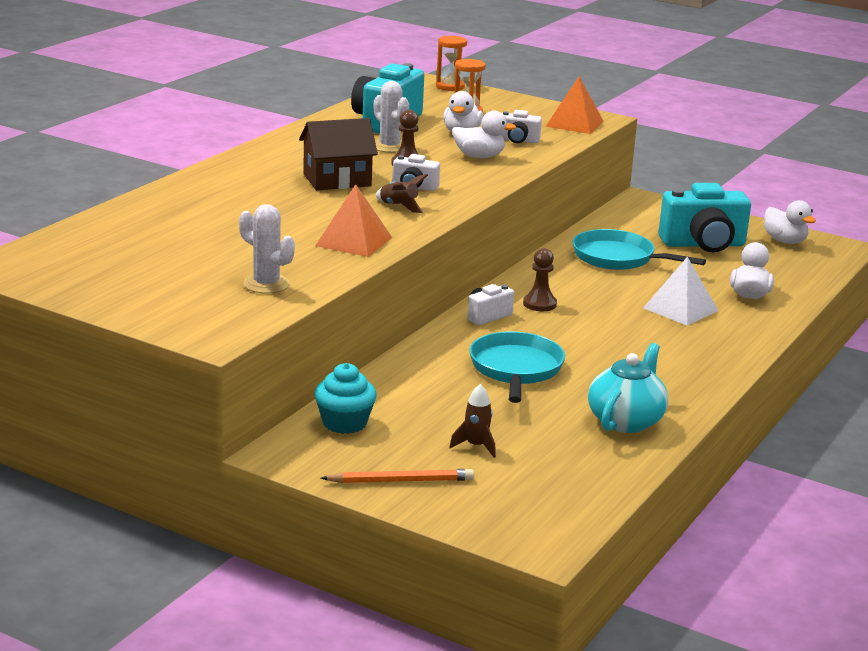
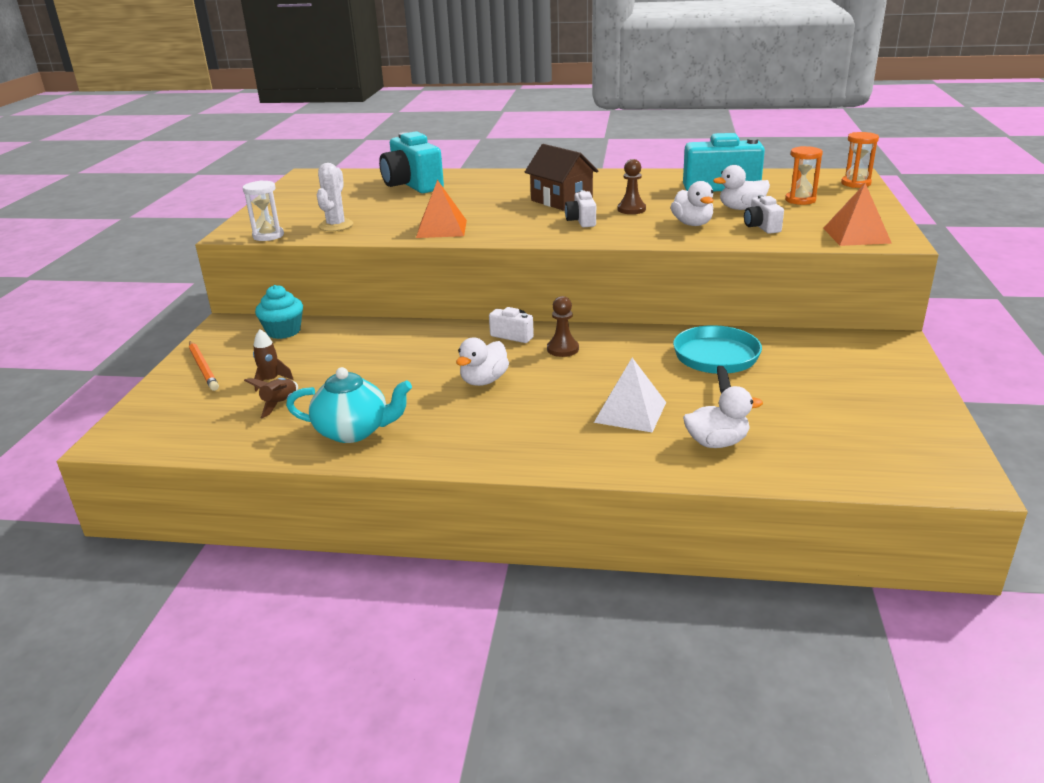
camera: 70 degrees right, 5 degrees up
(253, 322) = (268, 236): none -> white hourglass
(389, 147) = (663, 198): white cactus -> none
(399, 206) = (531, 225): brown rocket -> brown rocket (280, 404)
(515, 369) = (419, 367): turquoise pan -> none
(703, 245) = (821, 394): turquoise camera -> turquoise camera (412, 185)
(785, 241) = (915, 438): white duck -> white duck (484, 381)

